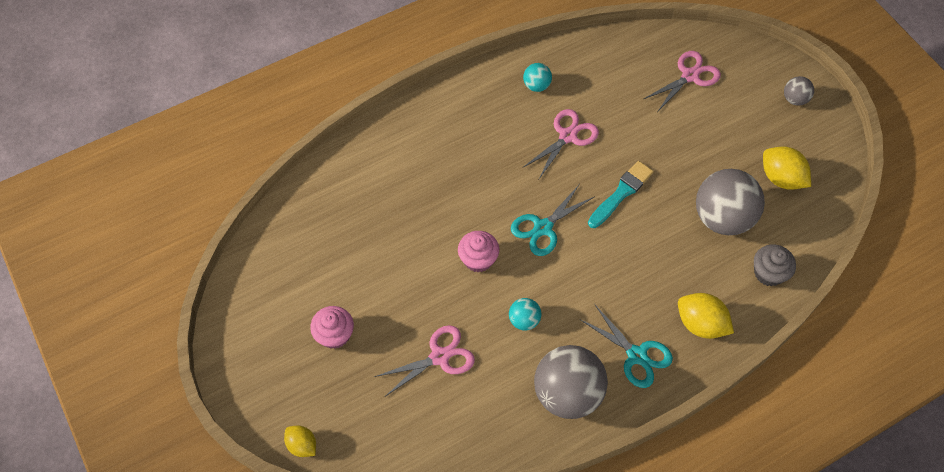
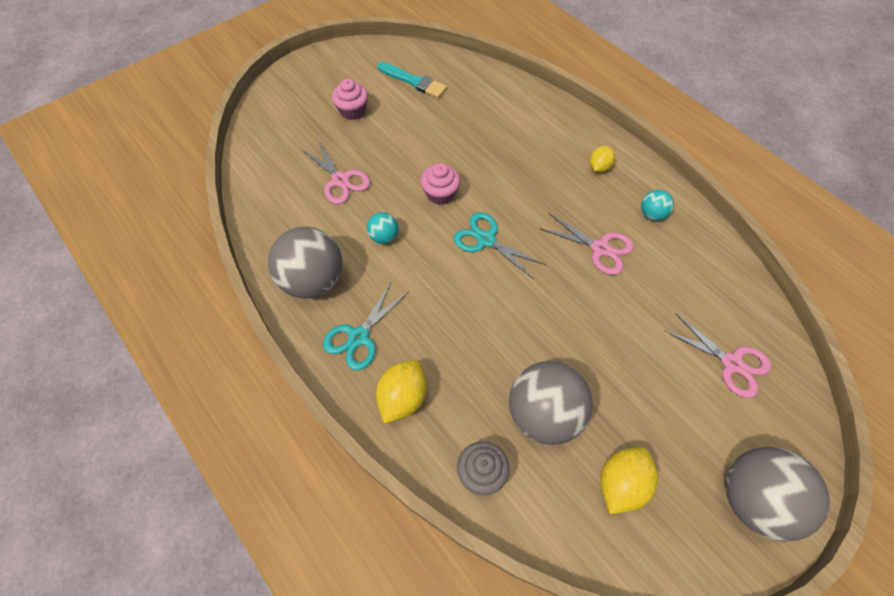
camera: 80 degrees right, 0 degrees up
(302, 445) = (259, 109): yellow lemon -> yellow lemon (599, 167)
(621, 193) = (546, 305): turquoise brush -> turquoise brush (414, 81)
(794, 99) = (752, 498): grey ball -> grey ball, size x2.12

